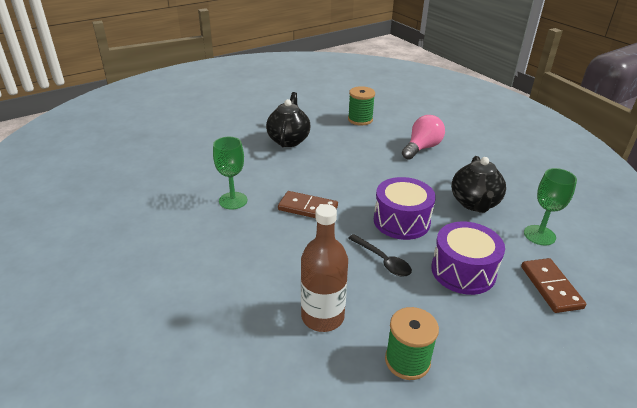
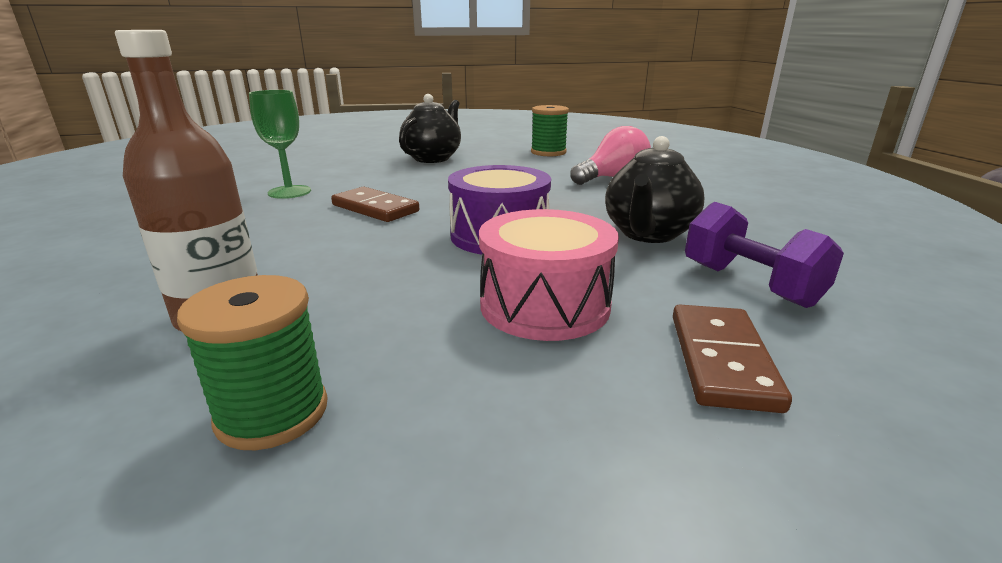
camera: 20 degrees right, 10 degrees down
(382, 260) = (413, 270): black spoon -> none
(463, 271) = (544, 305): purple drum -> pink drum
(539, 235) = (750, 284): green goblet -> purple dumbbell

